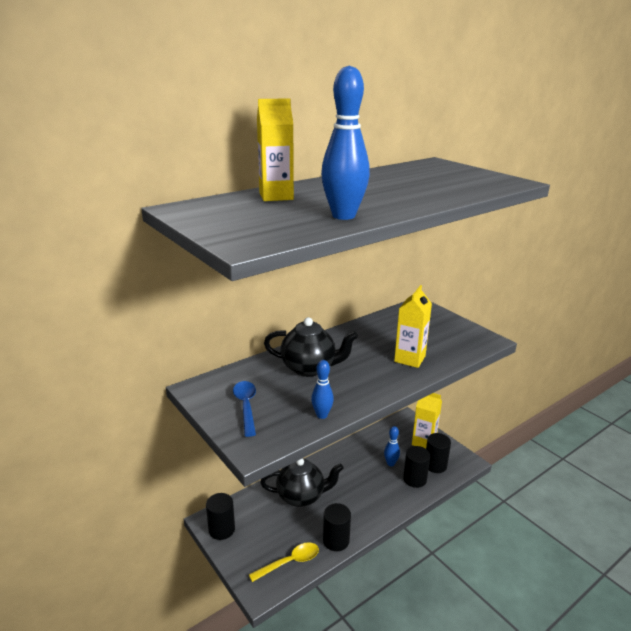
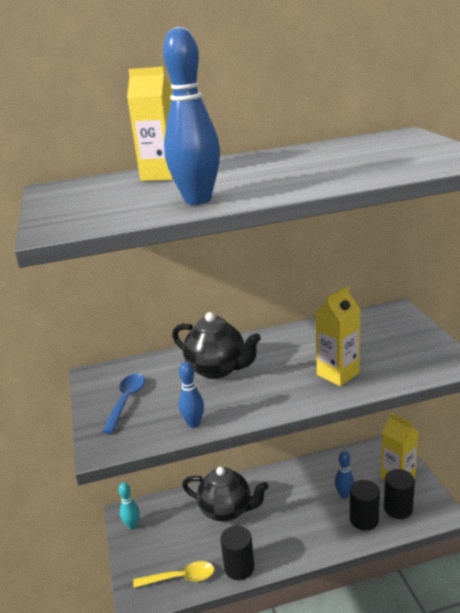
camera: 25 degrees right, 0 degrees up
(221, 529) = (132, 525): black cylinder -> turquoise bowling pin

